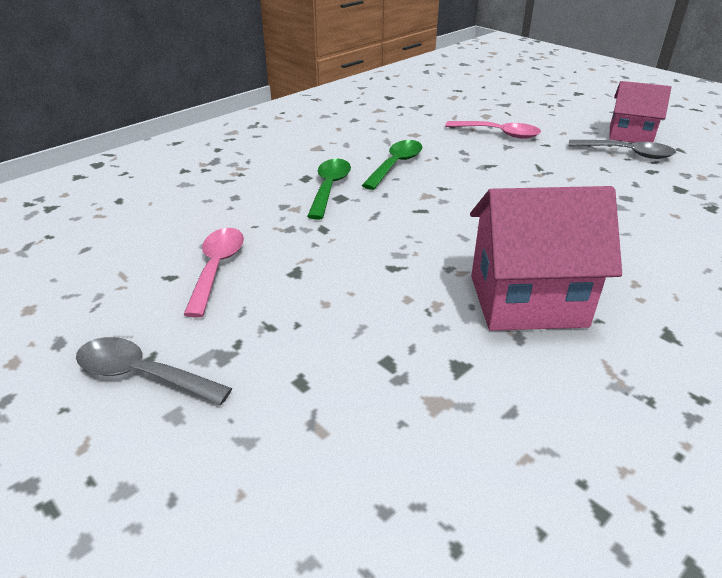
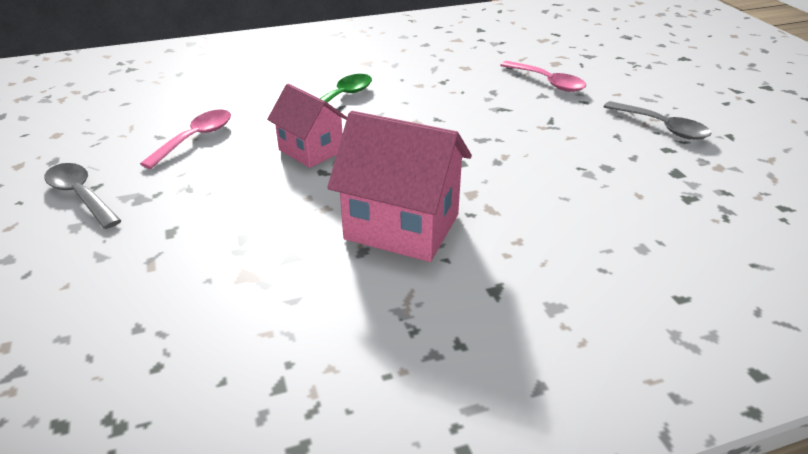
camera: 25 degrees right, 0 degrees up
(396, 165) = (418, 91): green spoon -> none
(630, 135) = (689, 110): pink house -> pink house (311, 150)

